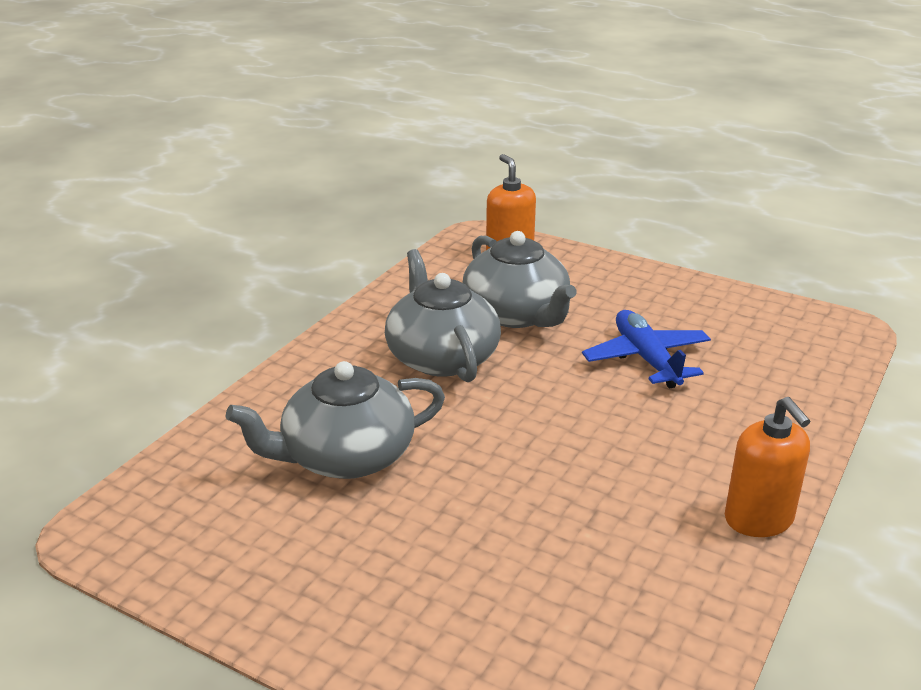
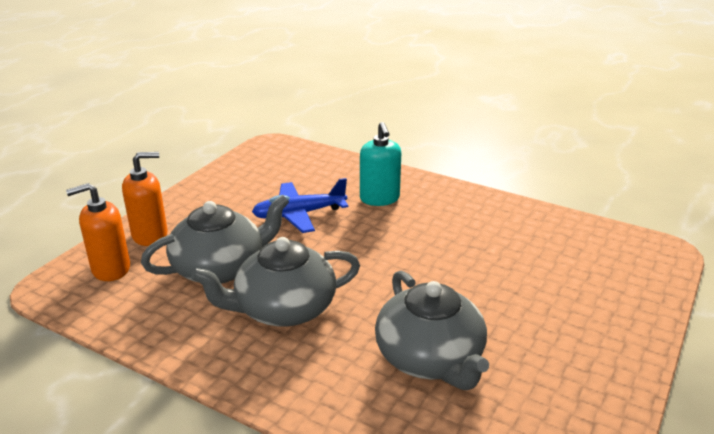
camera: 90 degrees left, 0 degrees up
(713, 426) = (379, 199): none -> turquoise soap dispenser
(759, 519) = (465, 195): orange soap dispenser -> orange soap dispenser (150, 235)

